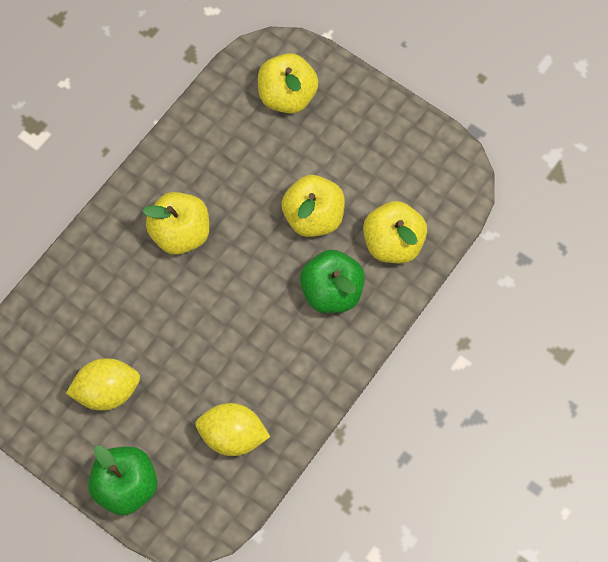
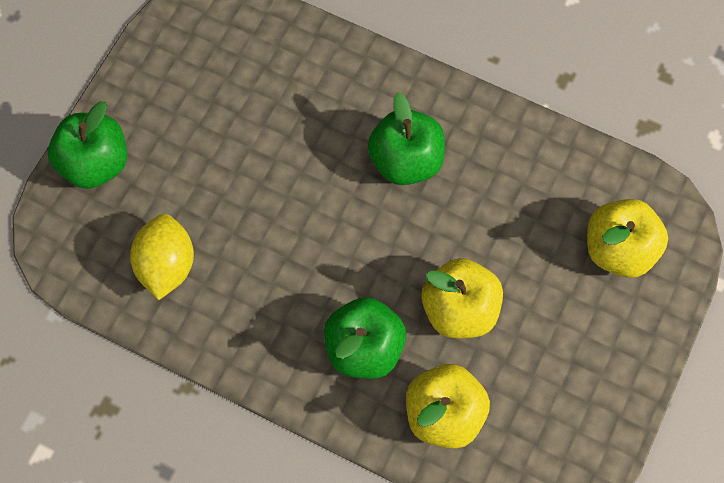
camera: 80 degrees right, 0 degrees up
(108, 390) = (201, 121): yellow lemon -> none
(181, 233) = (406, 160): yellow apple -> green apple

